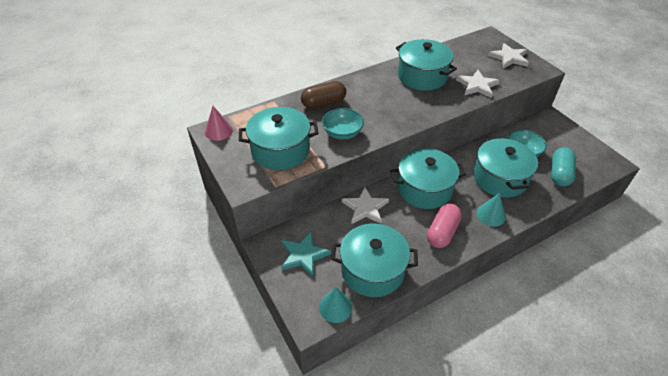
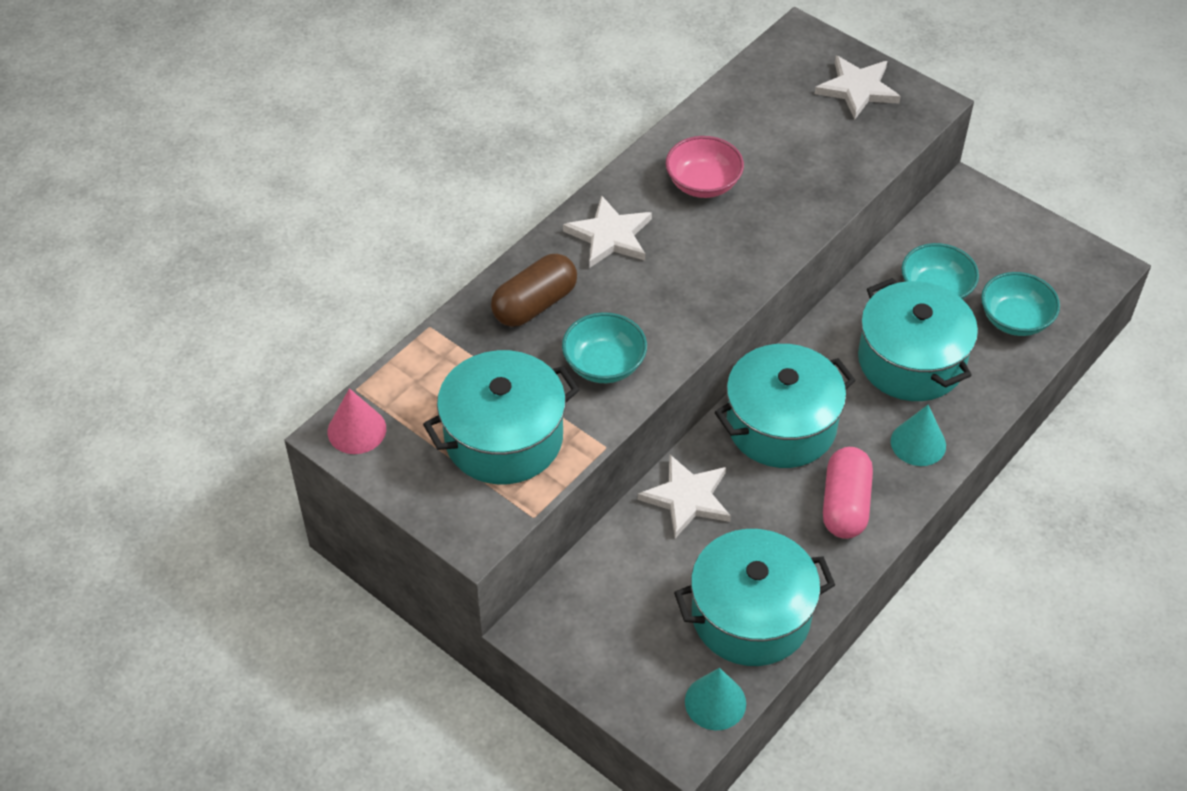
camera: 20 degrees left, 5 degrees up
(303, 255) = (615, 627): turquoise star -> none
(422, 76) = (703, 183): turquoise pot -> pink bowl
(477, 85) = (818, 178): white star -> white star (610, 236)
(559, 174) = (1015, 319): turquoise capsule -> turquoise bowl

